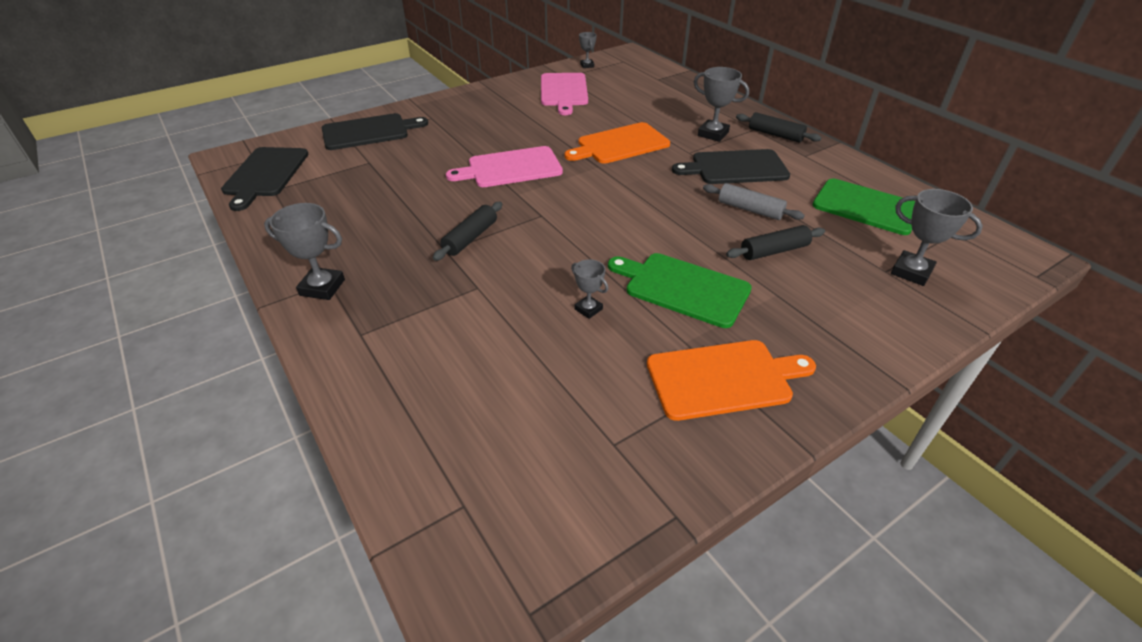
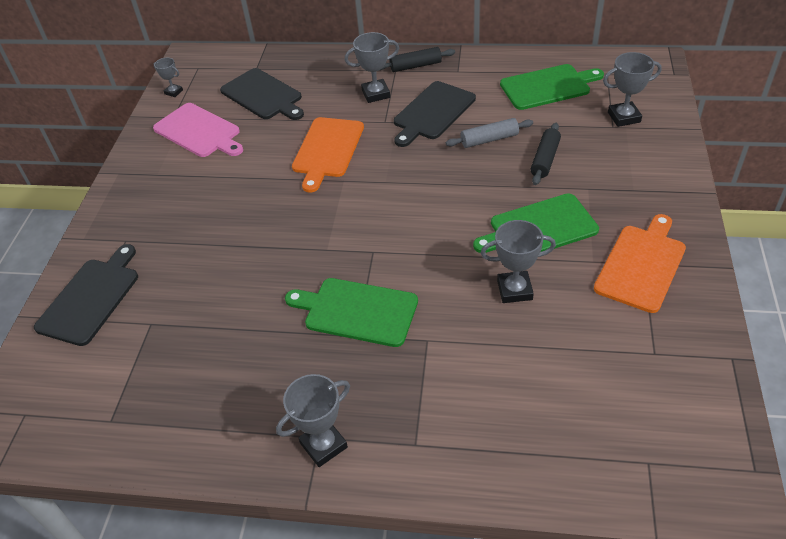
camera: 45 degrees left, 5 degrees up
(265, 174) = (70, 416): black cutting board -> black cutting board (263, 95)
(470, 238) = (356, 311): black rolling pin -> green cutting board
(510, 168) = (282, 233): pink cutting board -> none
(588, 309) = (514, 290): grey trophy -> grey trophy, size x1.69

